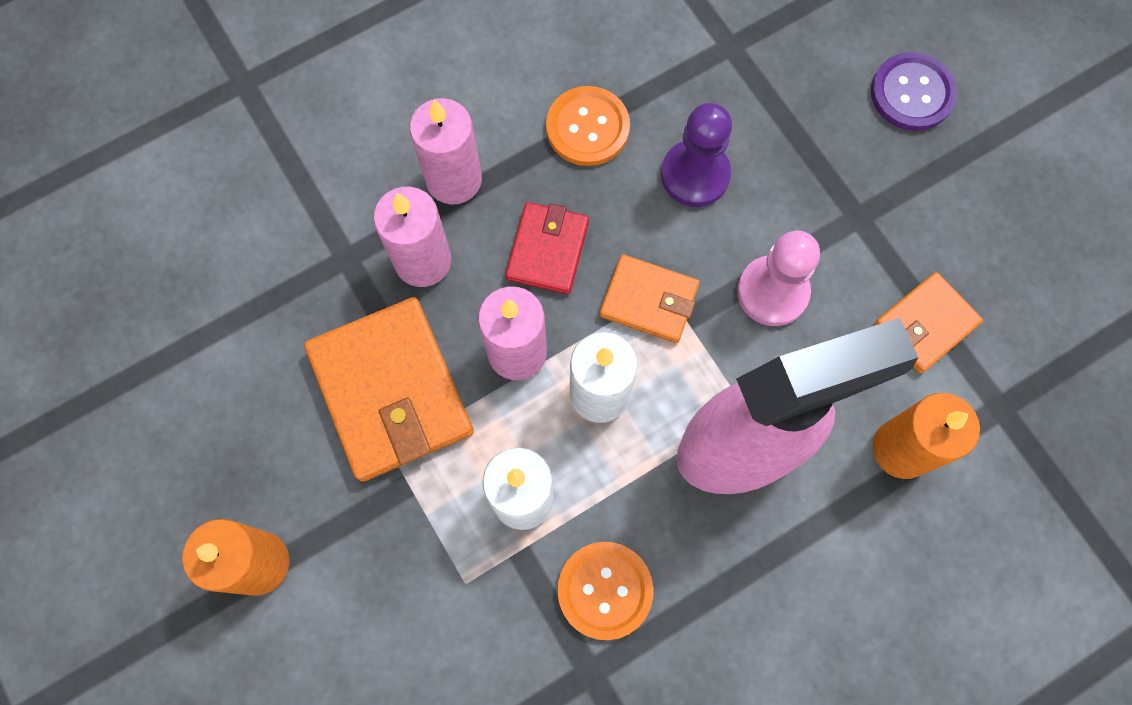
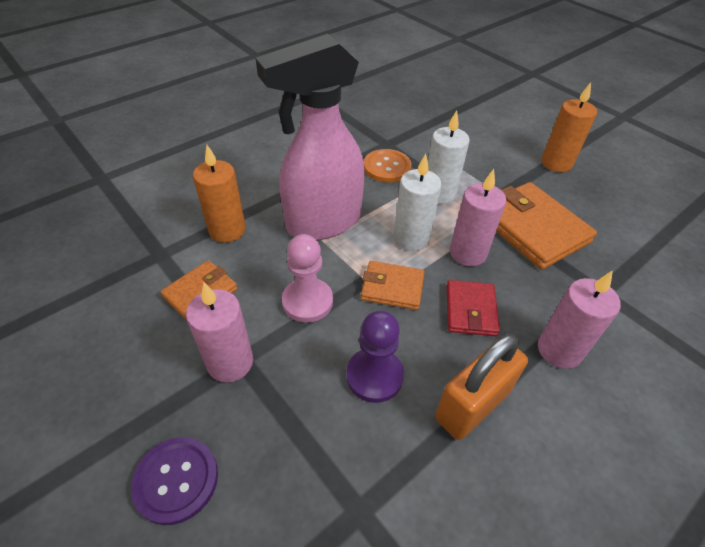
camera: 170 degrees right, 25 degrees down
(423, 261) = (551, 295): pink candle -> pink candle (230, 362)
(587, 128) = (472, 405): orange button -> orange padlock

